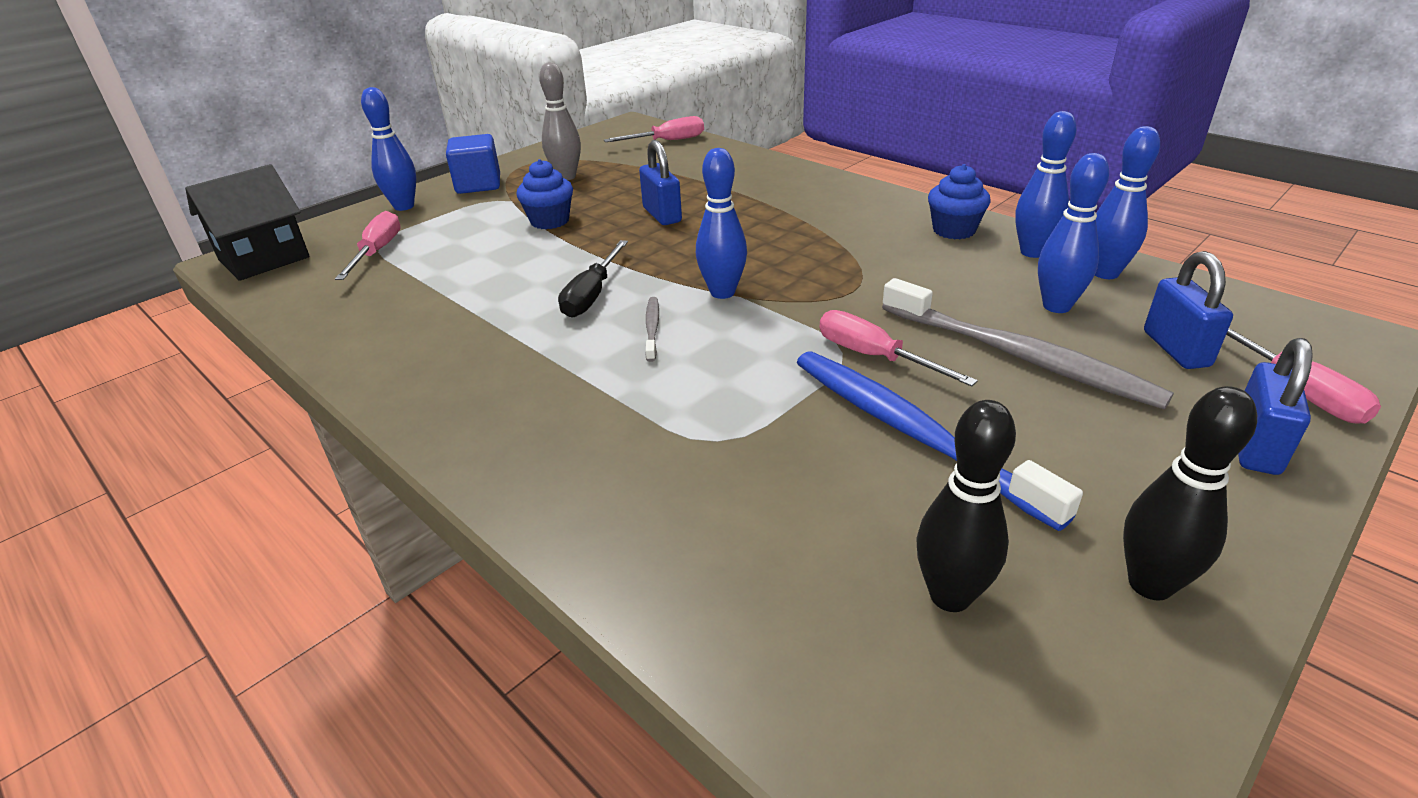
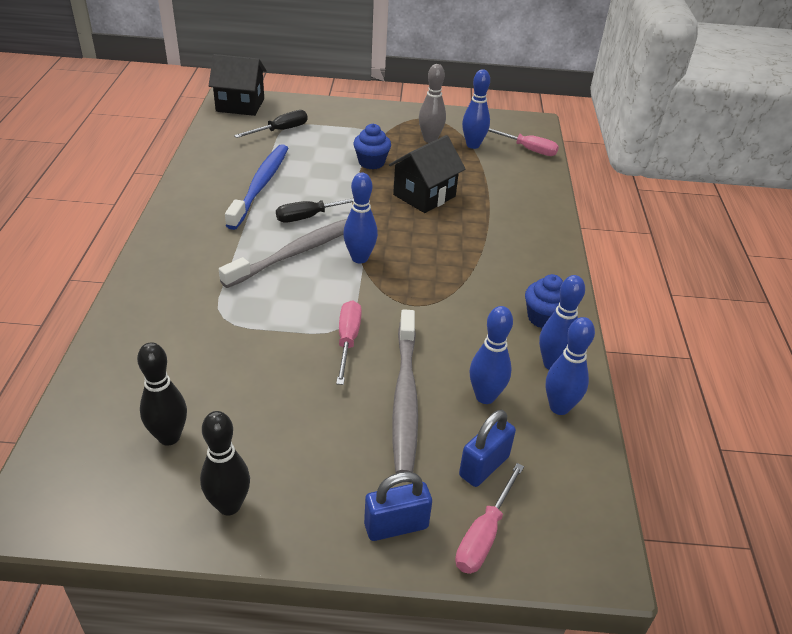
camera: 45 degrees right, 5 degrees up
(377, 252) = (280, 130): pink screwdriver -> black screwdriver
(404, 206) = (332, 110): blue bowling pin -> blue bowling pin (473, 145)
(478, 185) = (384, 117): blue cube -> none
(652, 328) = (299, 252): grey toothbrush -> grey toothbrush, size x2.35
(662, 215) = (424, 195): blue padlock -> black house
(910, 431) = (287, 380): blue toothbrush -> blue toothbrush (260, 185)

